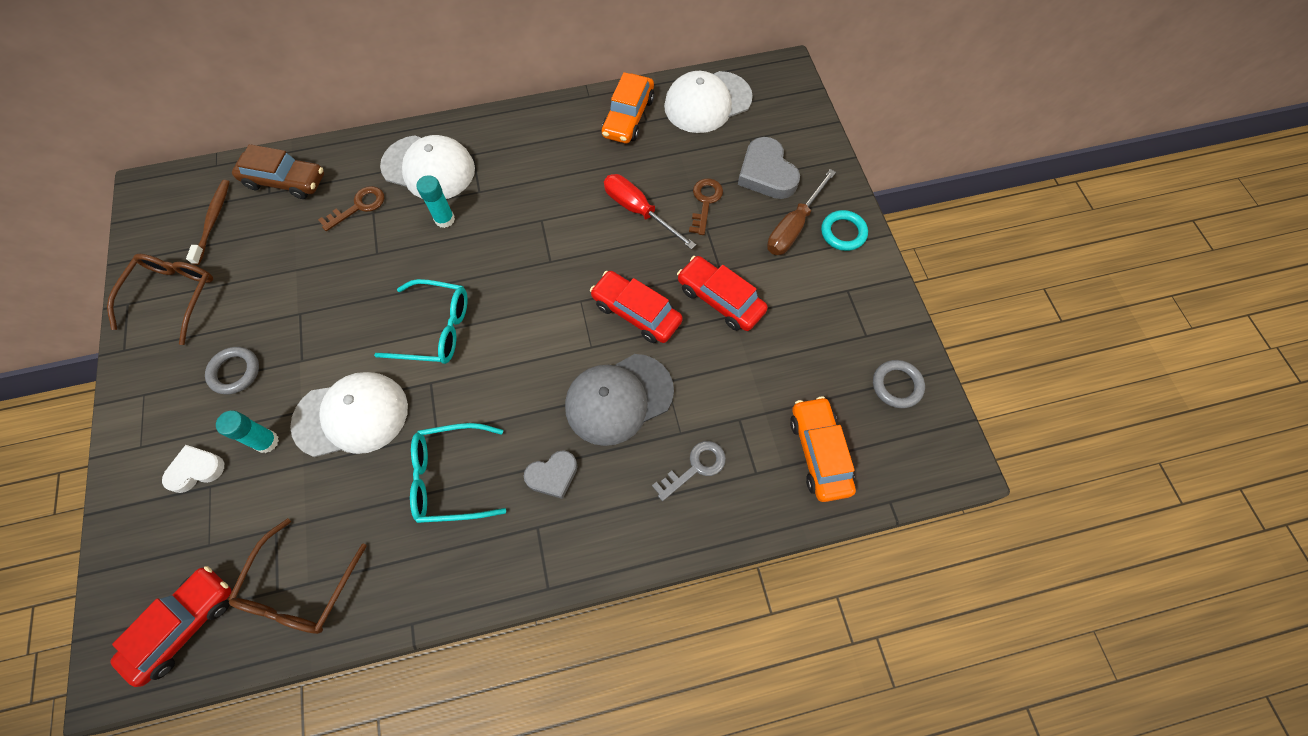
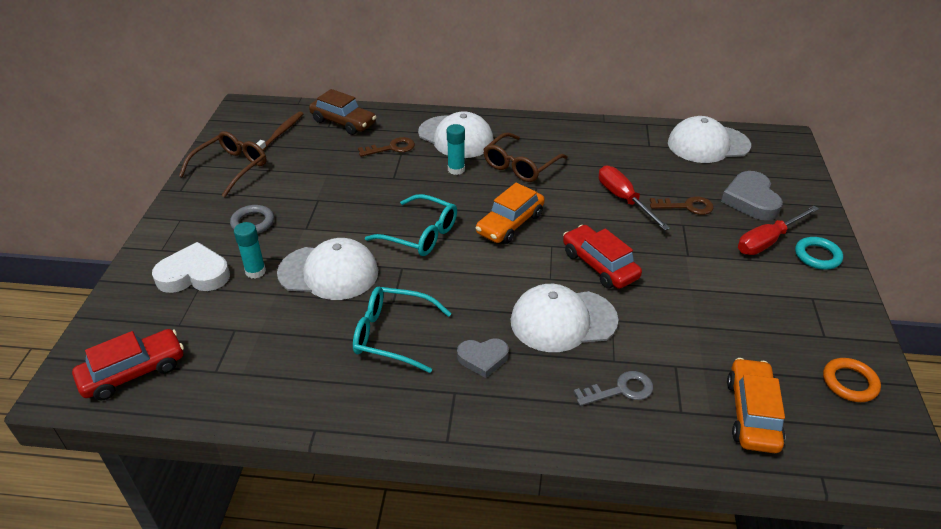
camera: 20 degrees right, 25 degrees down
(196, 470) = (194, 274): white heart -> white heart, size x1.56
(300, 588) = (235, 375): brown glasses -> brown glasses (520, 165)
(618, 399) = (563, 320): grey cap -> white cap
(628, 117) = (634, 140): orange car -> orange car (510, 224)
(705, 202) = (687, 206): brown key -> brown key turned 60 degrees clockwise
(720, 299) = (682, 275): red car -> none
(793, 227) = (767, 241): brown screwdriver -> red screwdriver
(897, 385) = (849, 383): grey ring -> orange ring

